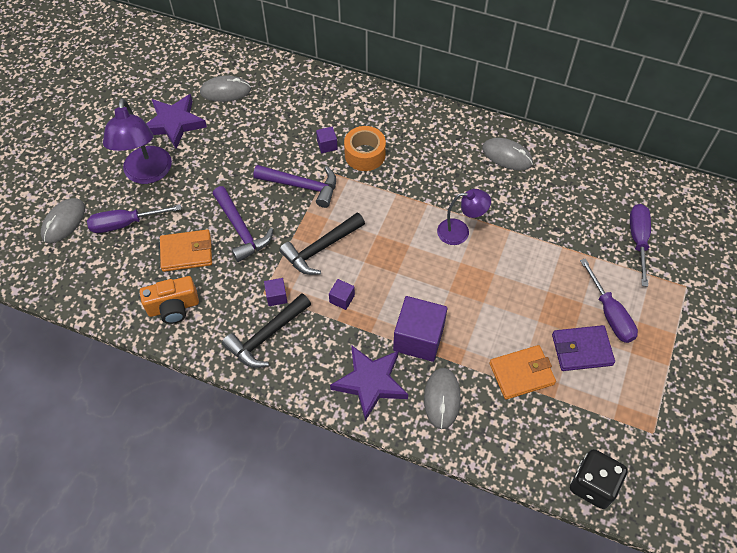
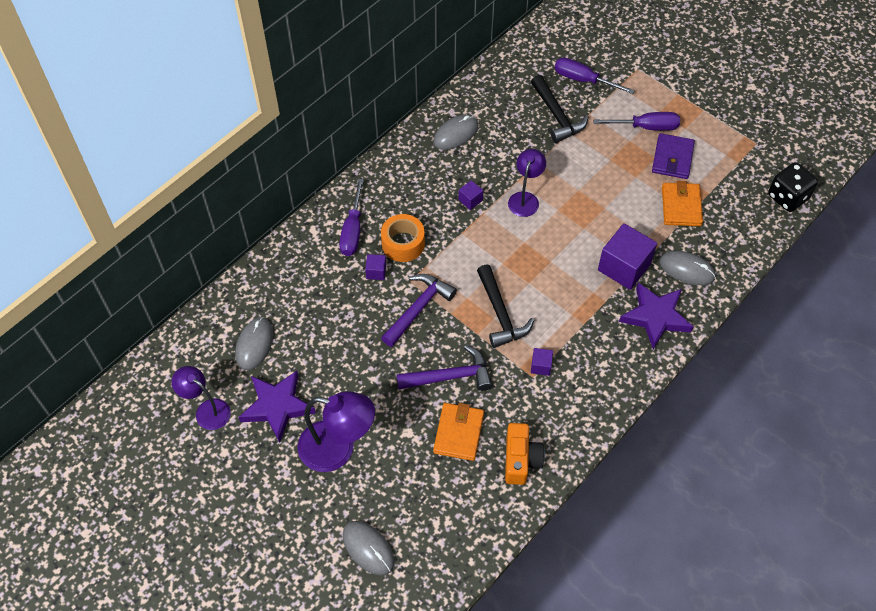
camera: 70 degrees left, 0 degrees up
(125, 224) = (397, 485): purple screwdriver -> purple screwdriver (352, 231)
(158, 83) = (207, 410): none -> purple lamp
(267, 336) = (581, 386): black hammer -> black hammer (557, 115)
(342, 299) = (563, 313): purple cube -> purple cube (470, 200)

